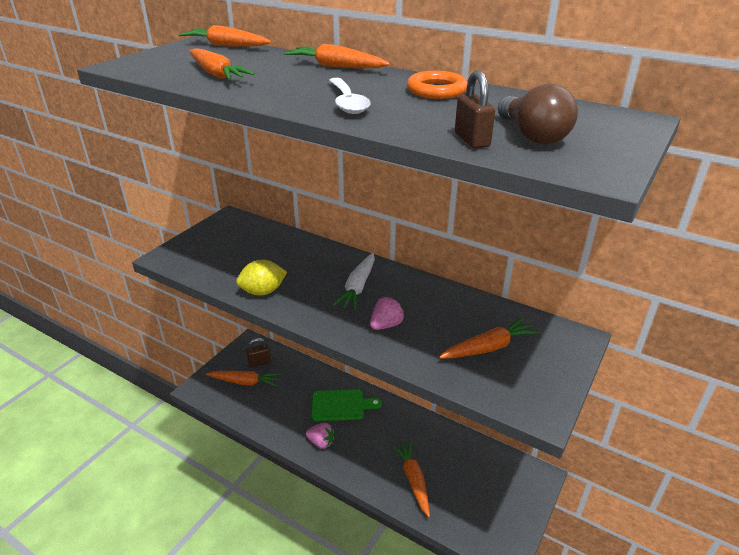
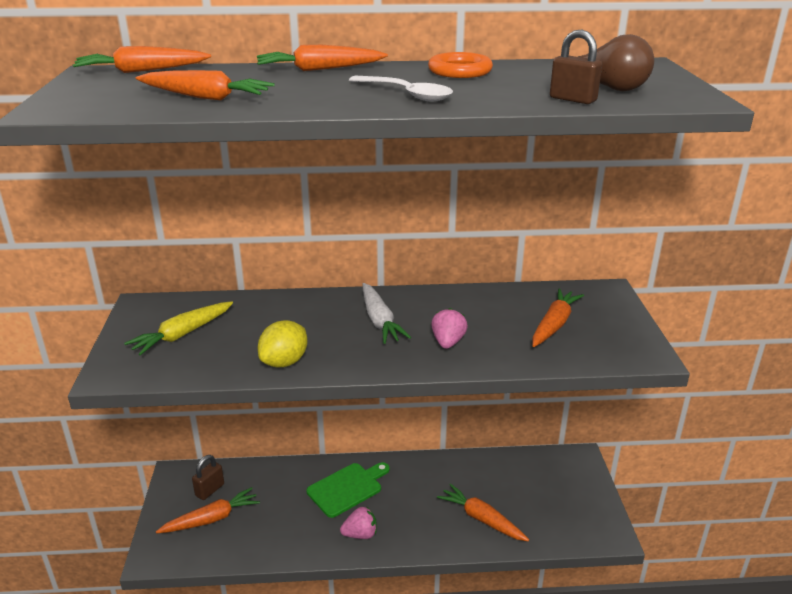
camera: 35 degrees left, 5 degrees down
(228, 247) = (182, 334): none -> yellow carrot

